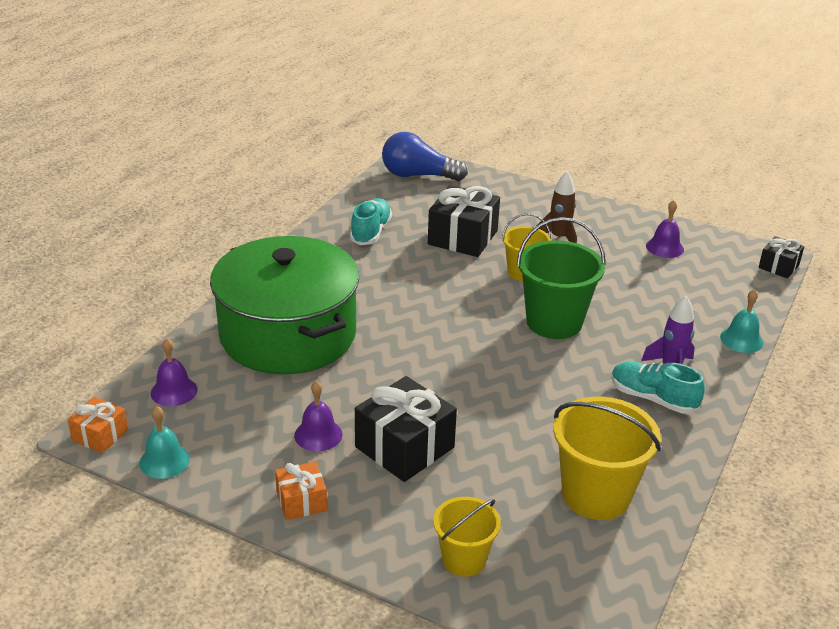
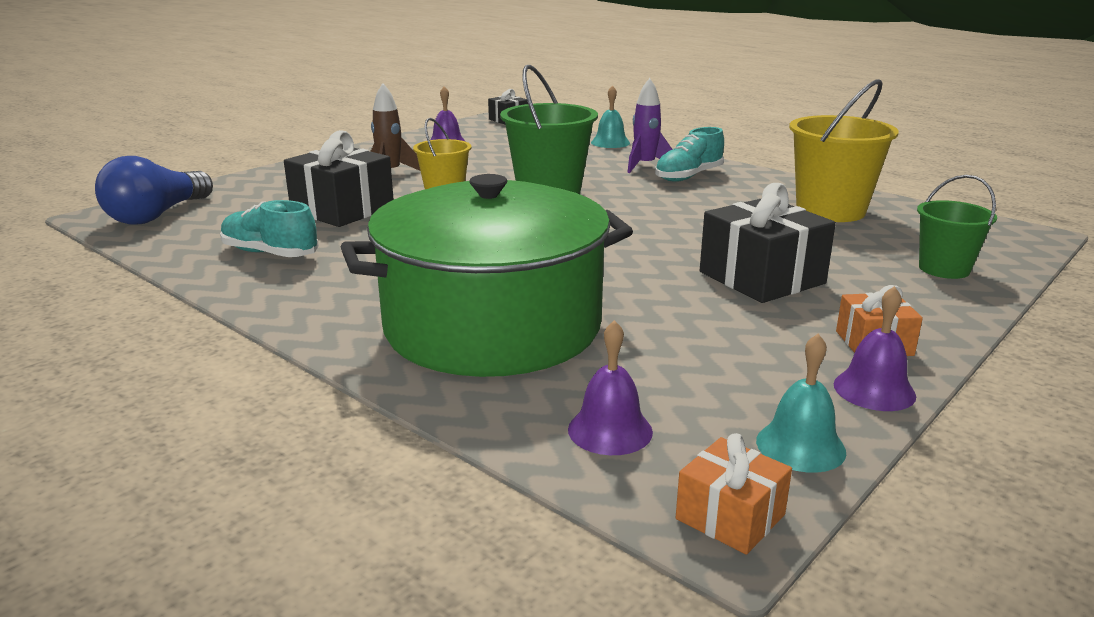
camera: 75 degrees left, 10 degrees down
(318, 434) = (736, 323): purple bell -> purple bell (874, 390)
(464, 559) = (944, 269): yellow bucket -> green bucket

